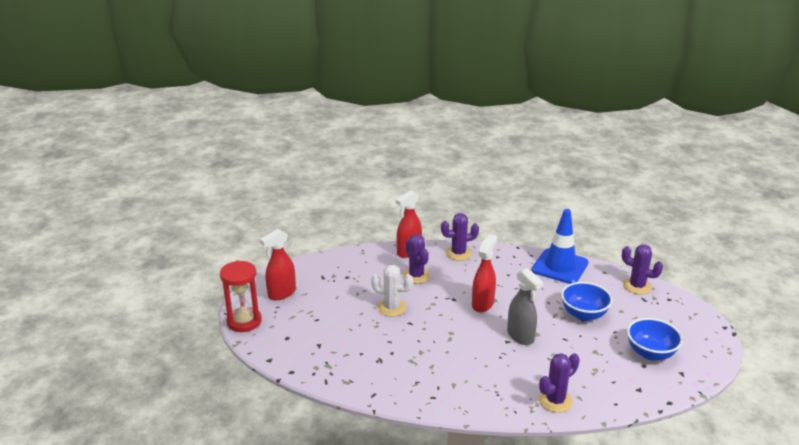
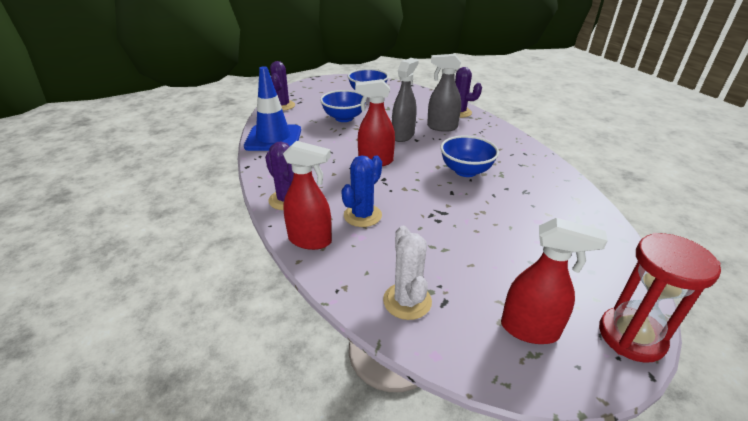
camera: 120 degrees left, 5 degrees up
(392, 307) = (441, 212): white cactus -> white cactus (407, 301)
(416, 276) = (362, 215): purple cactus -> blue cactus
(432, 344) = (465, 171): none -> blue bowl
(523, 369) = (441, 127): none -> grey spray bottle

